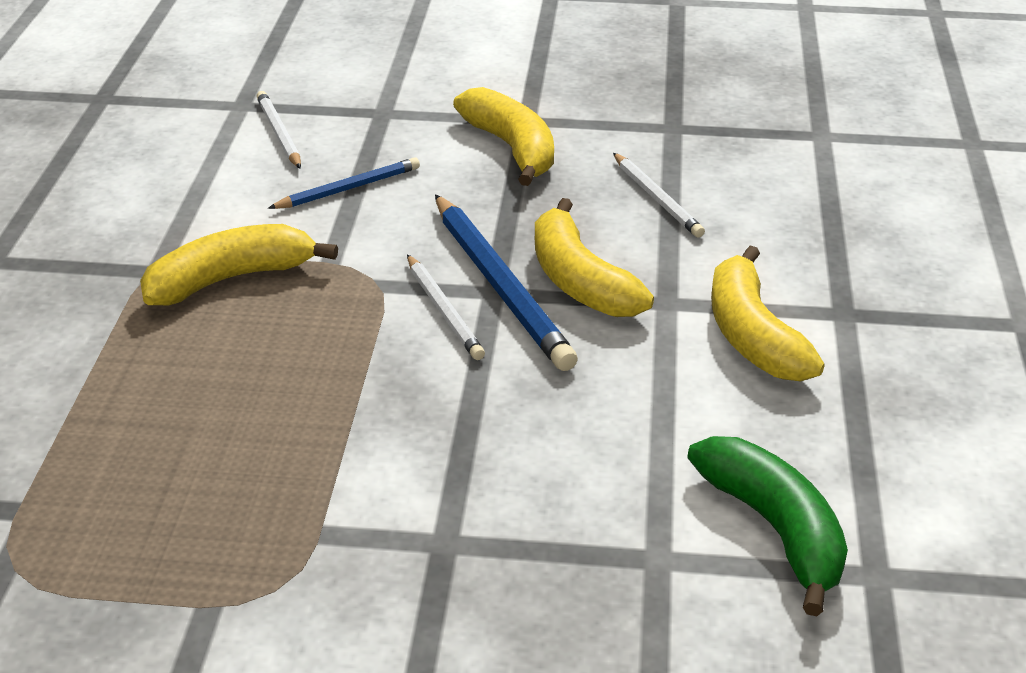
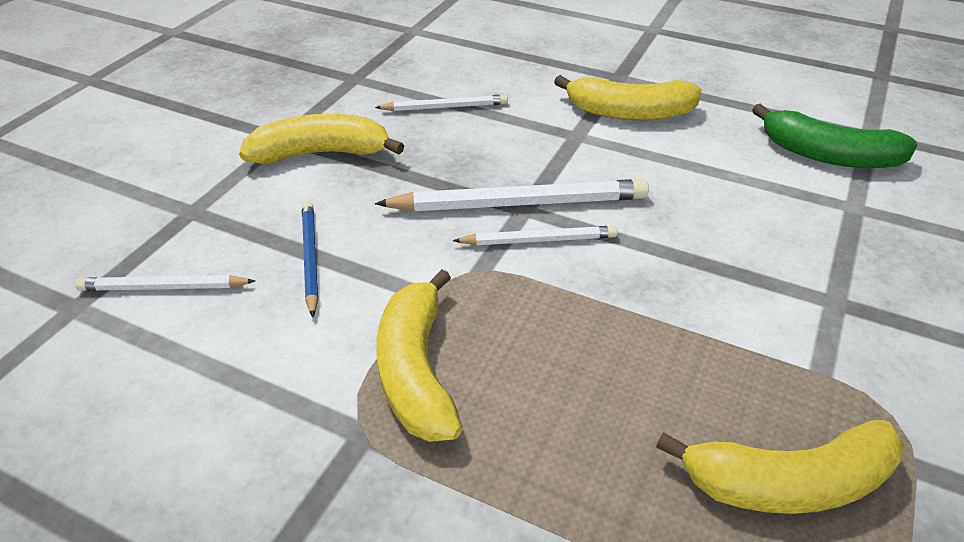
camera: 70 degrees left, 5 degrees up
(500, 286) = (518, 203): blue pencil -> white pencil
(579, 281) = (532, 165): yellow banana -> yellow banana (788, 483)
(775, 529) = (828, 155): green banana -> green banana turned 150 degrees counterclockwise

